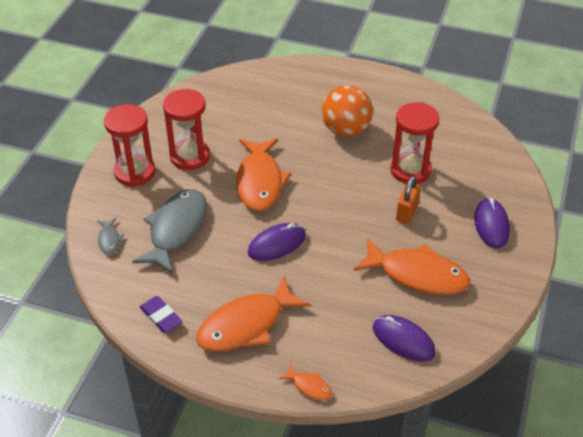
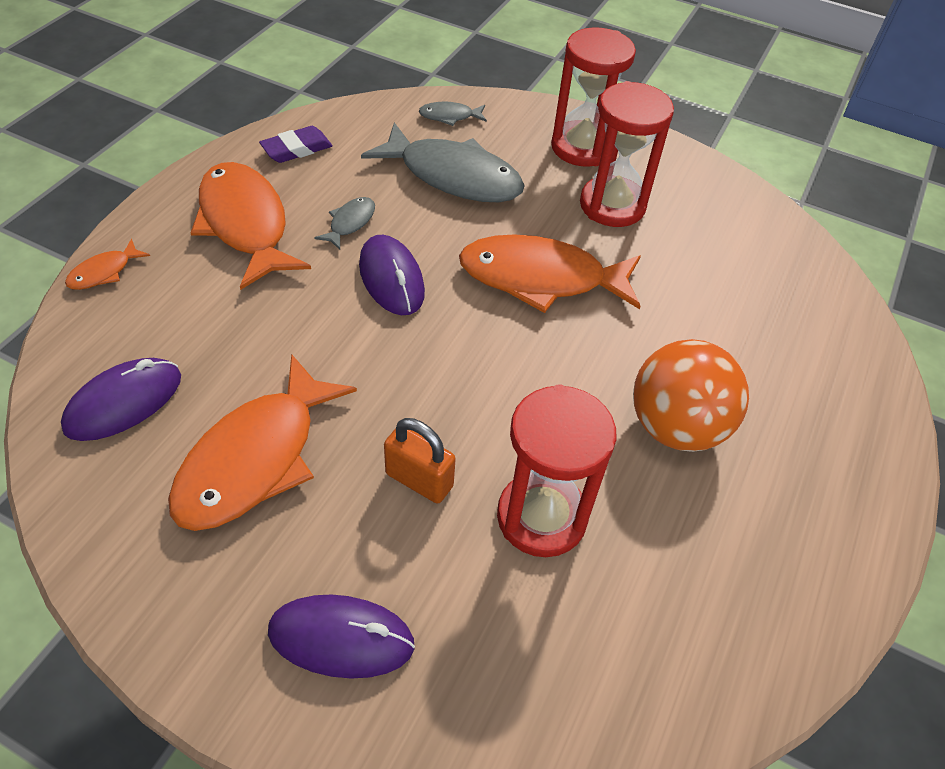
camera: 95 degrees right, 5 degrees up
(232, 272) = (350, 223): none -> grey fish

